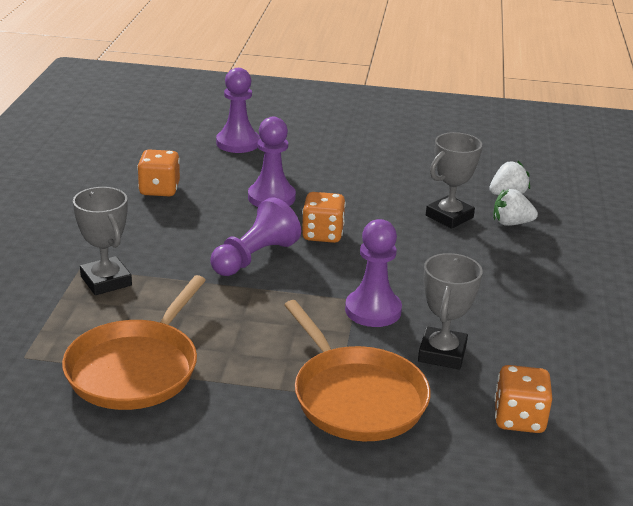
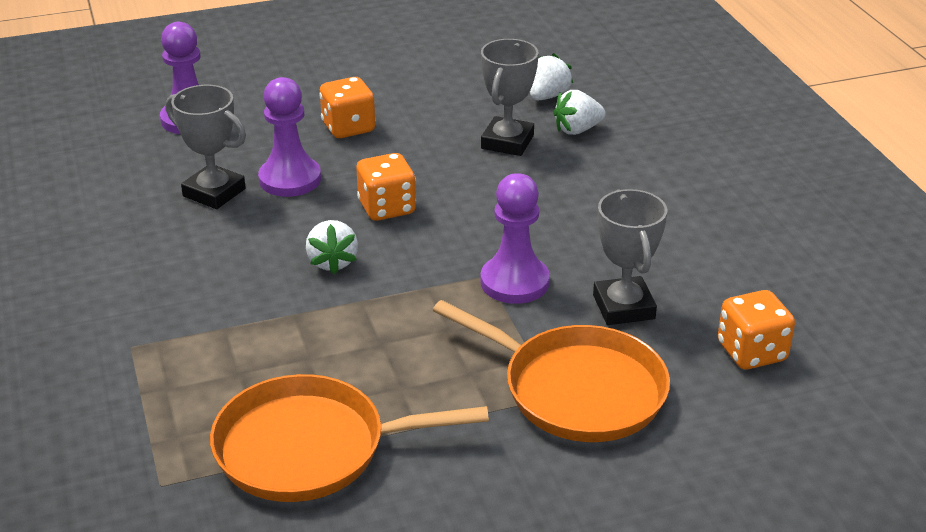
camera: 25 degrees left, 5 degrees up
(106, 281) = (179, 352): grey trophy -> grey trophy (214, 192)
(135, 368) = (309, 448): orange pan -> orange pan turned 90 degrees clockwise
(159, 190) = (143, 211): orange dice -> orange dice (348, 128)
(254, 257) = (332, 262): purple pawn -> white strawberry

